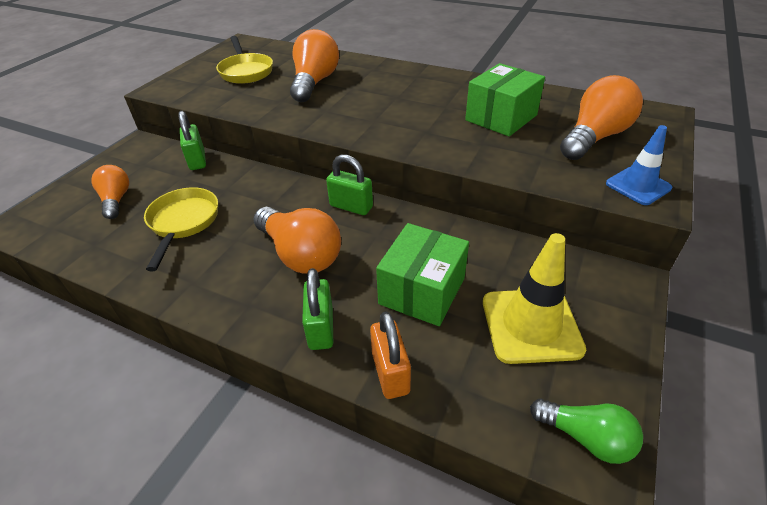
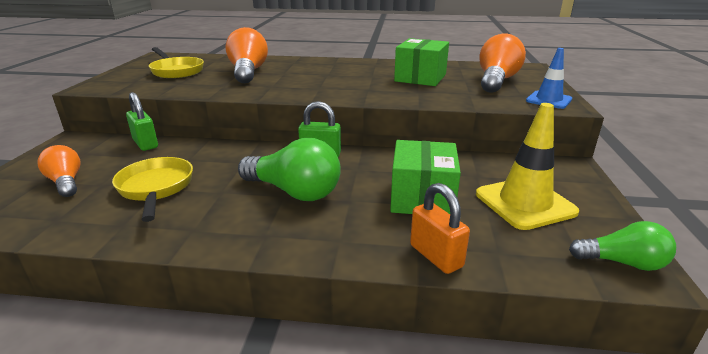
camera: 20 degrees left, 15 degrees down
(300, 254) = (294, 192): orange light bulb -> green light bulb
(321, 328) = (349, 238): green padlock -> none

